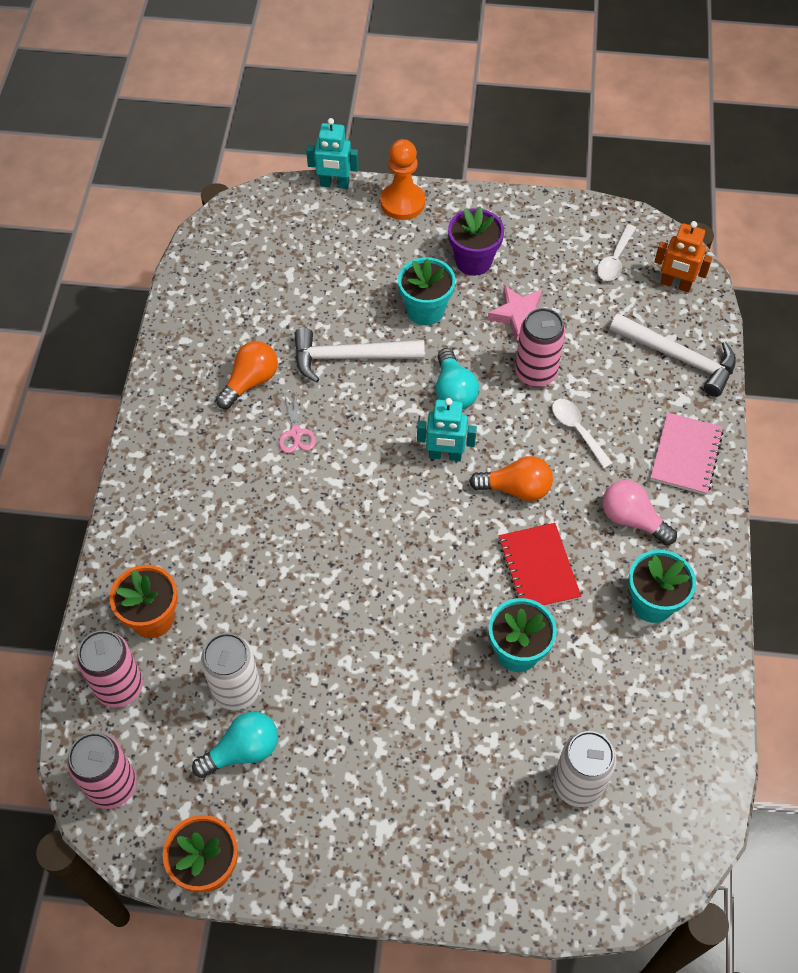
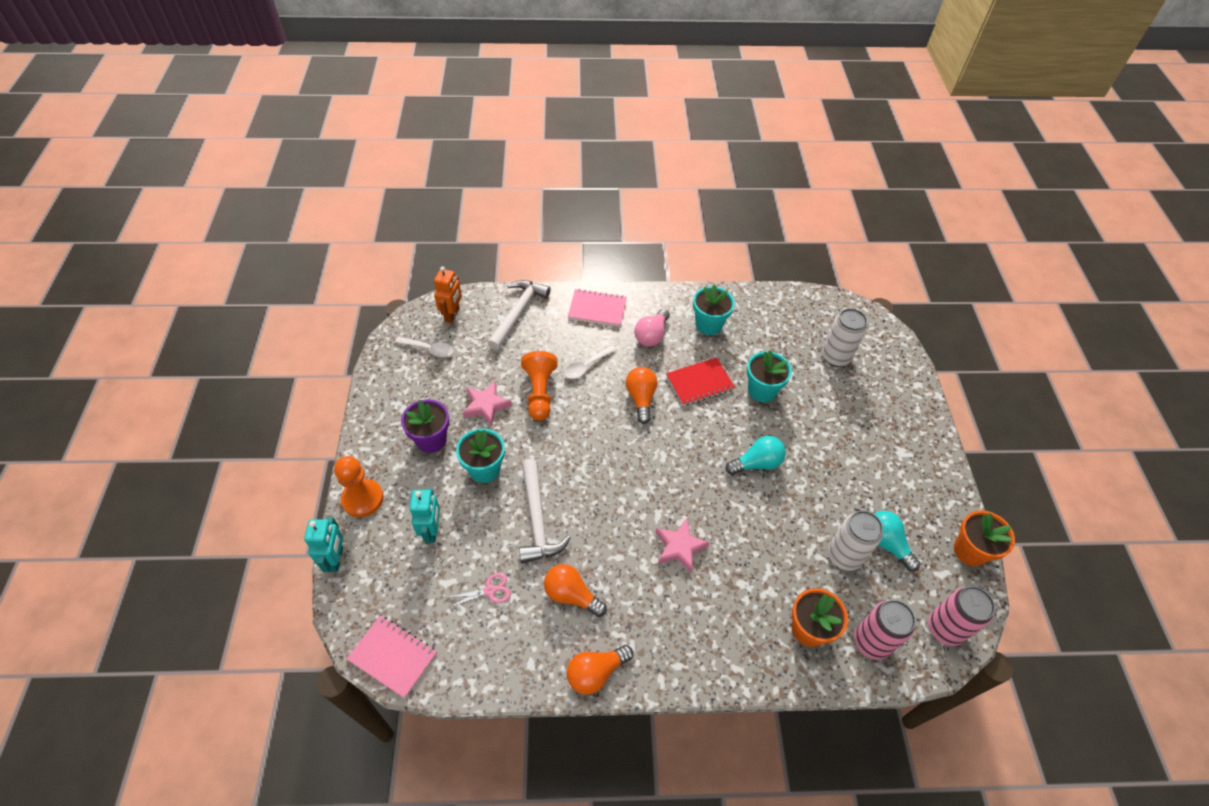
camera: 100 degrees left, 5 degrees down
(160, 395) = (596, 672): none -> orange light bulb
(221, 231) = (393, 657): none -> pink notebook
(286, 498) = (679, 547): none -> pink star
(296, 433) = (618, 550): pink scissors -> pink scissors (490, 591)
(445, 455) = (621, 443): turquoise robot -> turquoise robot (432, 530)
(453, 391) = (562, 443): turquoise light bulb -> turquoise light bulb (757, 463)
(535, 373) = (540, 392): pink can -> orange pawn

